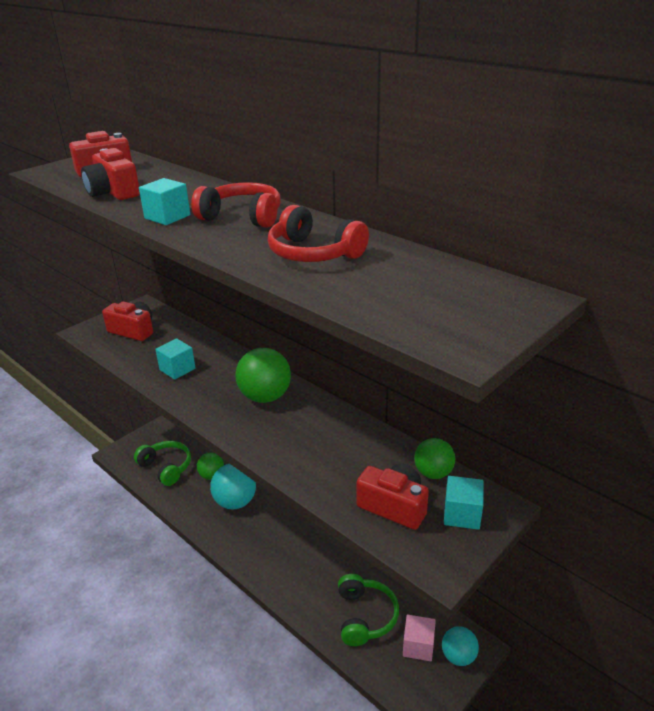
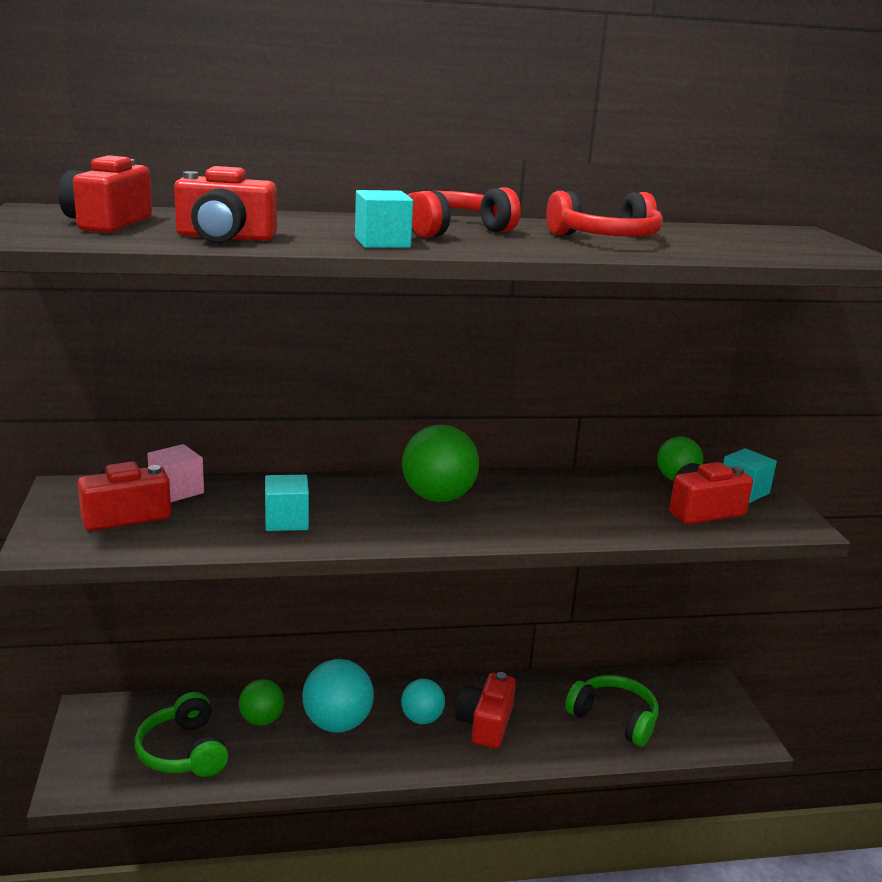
camera: 55 degrees left, 10 degrees down
(166, 467) = (183, 751): green headphones -> green headphones turned 105 degrees counterclockwise
(295, 558) = (485, 724): none -> red camera
(418, 646) = (679, 706): pink cube -> pink cube (176, 491)
(458, 656) = (710, 691): turquoise ball -> turquoise ball (421, 719)

